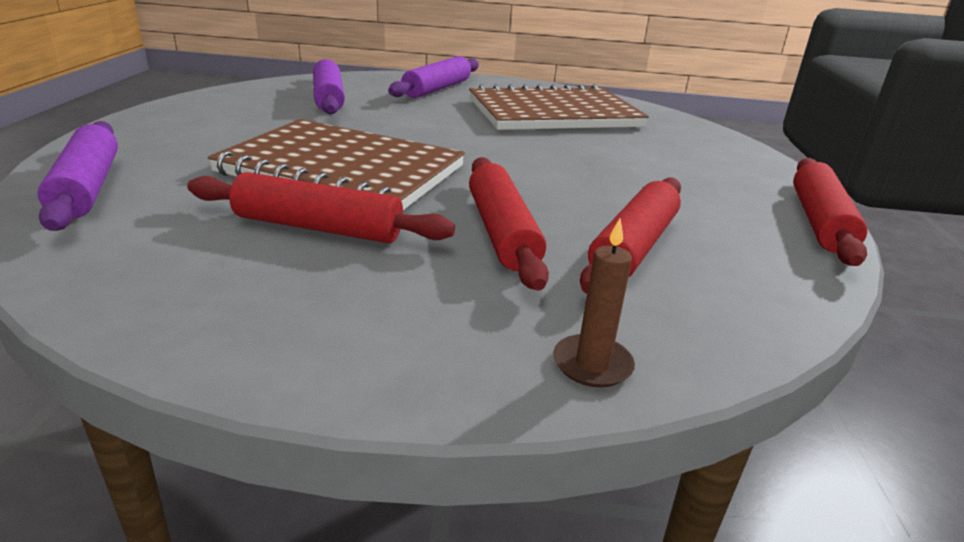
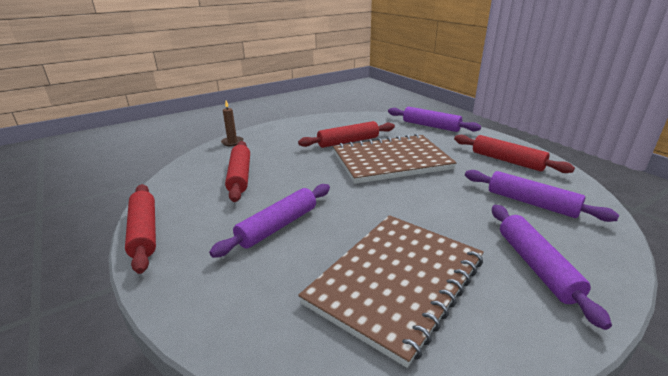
camera: 145 degrees right, 0 degrees up
(501, 232) = (293, 162): red rolling pin -> red rolling pin (507, 160)
(622, 168) = (277, 226): none -> purple rolling pin

